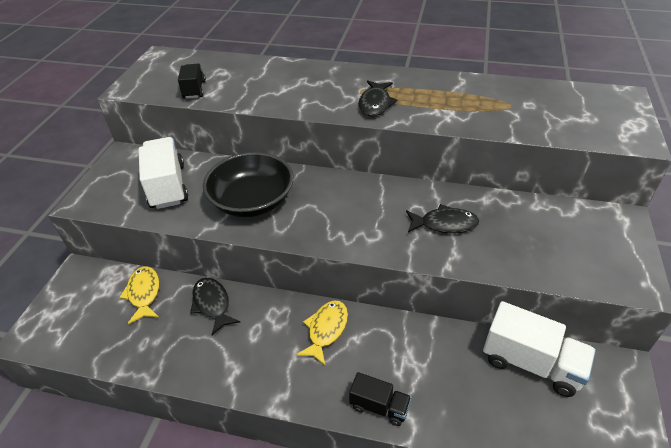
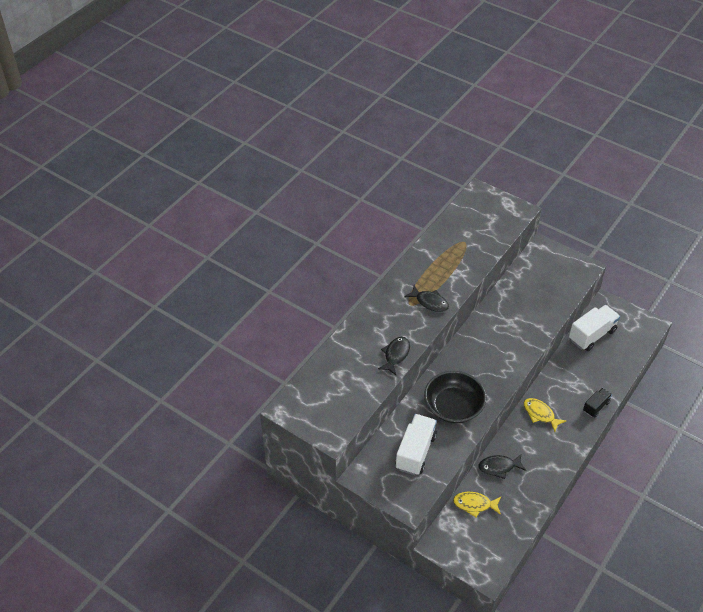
camera: 70 degrees left, 5 degrees up
(167, 186) = (415, 452): white truck -> white truck turned 105 degrees clockwise
(194, 90) = (357, 395): black truck -> none
(444, 224) = (515, 321): black fish -> black fish (395, 355)

